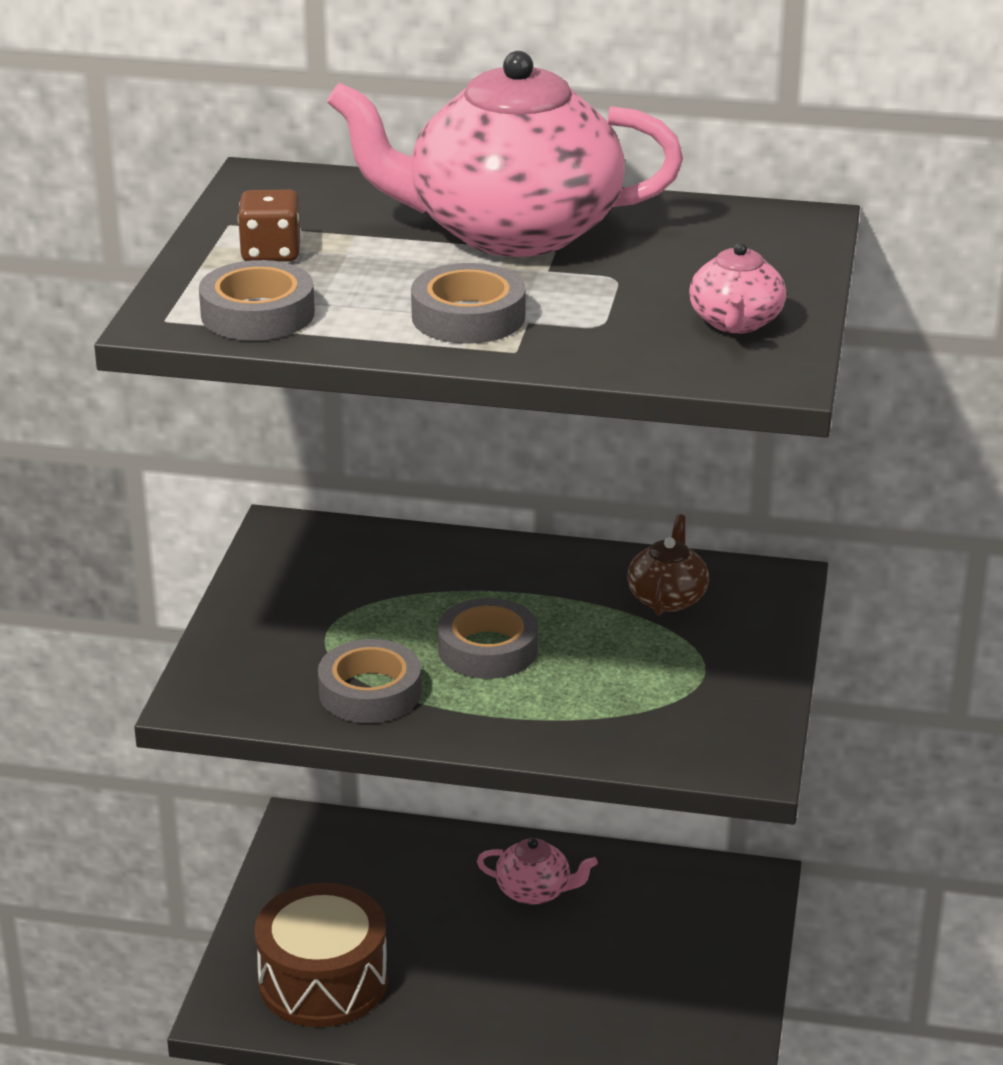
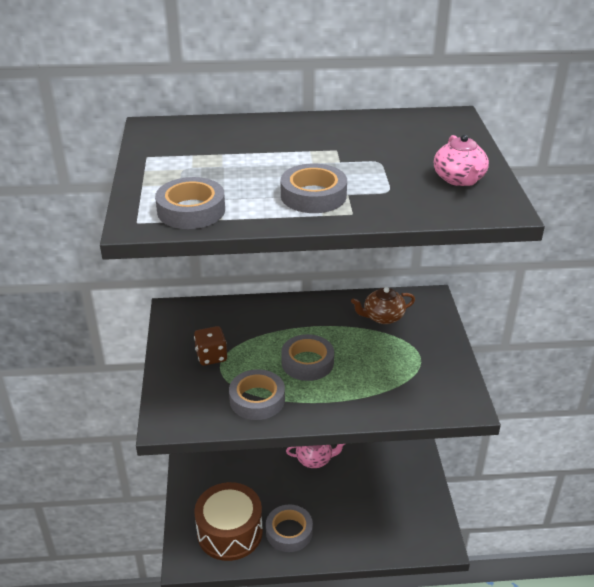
camera: 15 degrees left, 5 degrees up
(271, 253) = (180, 171): brown dice -> brown dice (211, 356)
(435, 1001) = (289, 531): none -> grey tape
(510, 231) = (306, 141): pink teapot -> none
(667, 598) = (383, 317): brown teapot -> brown teapot turned 105 degrees counterclockwise

